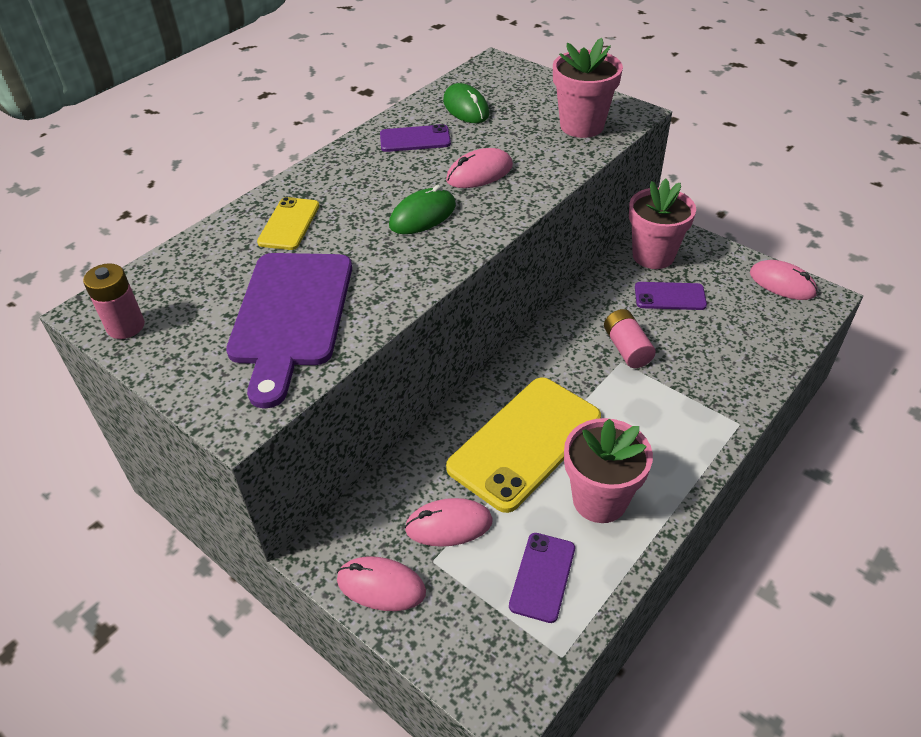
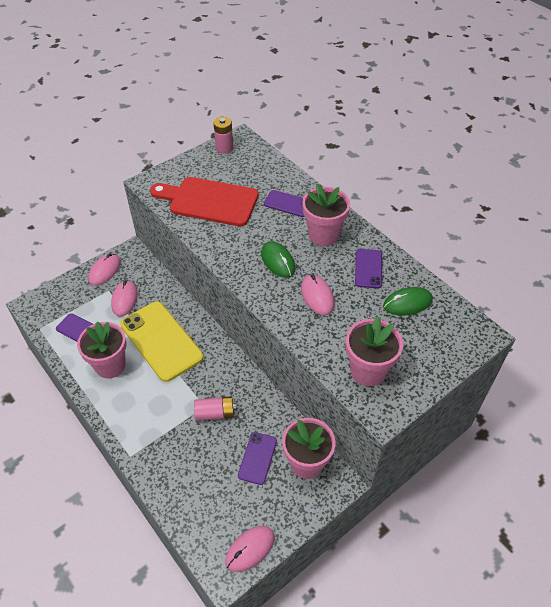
camera: 100 degrees right, 5 degrees up
(289, 224) = (287, 204): yellow phone -> purple phone
(291, 315) = (209, 201): purple cutting board -> red cutting board
(356, 181) = (323, 235): none -> pink flower pot

